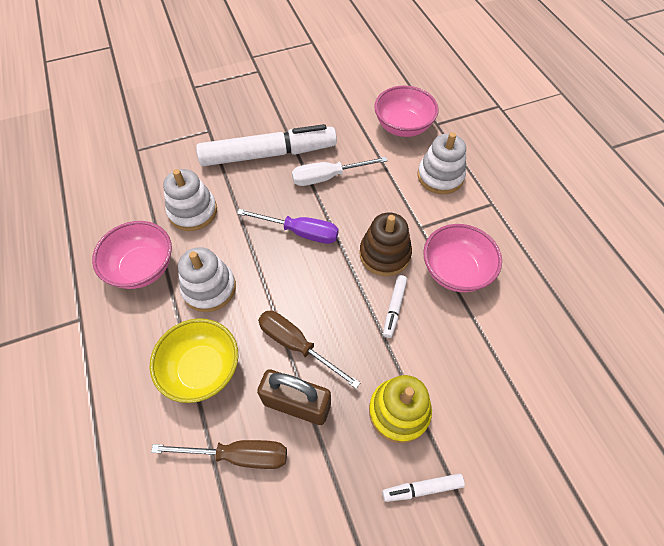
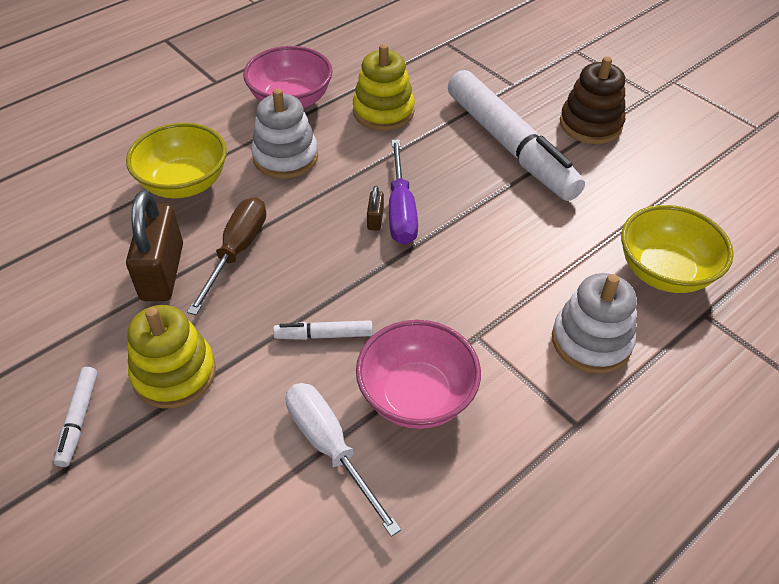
camera: 70 degrees right, 10 degrees down
(193, 211) = (383, 111): white stacking toy -> yellow stacking toy
(239, 455) = (94, 241): brown screwdriver -> none
(302, 249) = (375, 219): none -> brown padlock
(328, 177) = (507, 212): white screwdriver -> white screwdriver (330, 448)
(384, 254) = (407, 305): brown stacking toy -> brown stacking toy (590, 124)
(403, 126) = (664, 272): pink bowl -> yellow bowl
(422, 488) = (78, 420): white marker -> white marker turned 150 degrees counterclockwise

